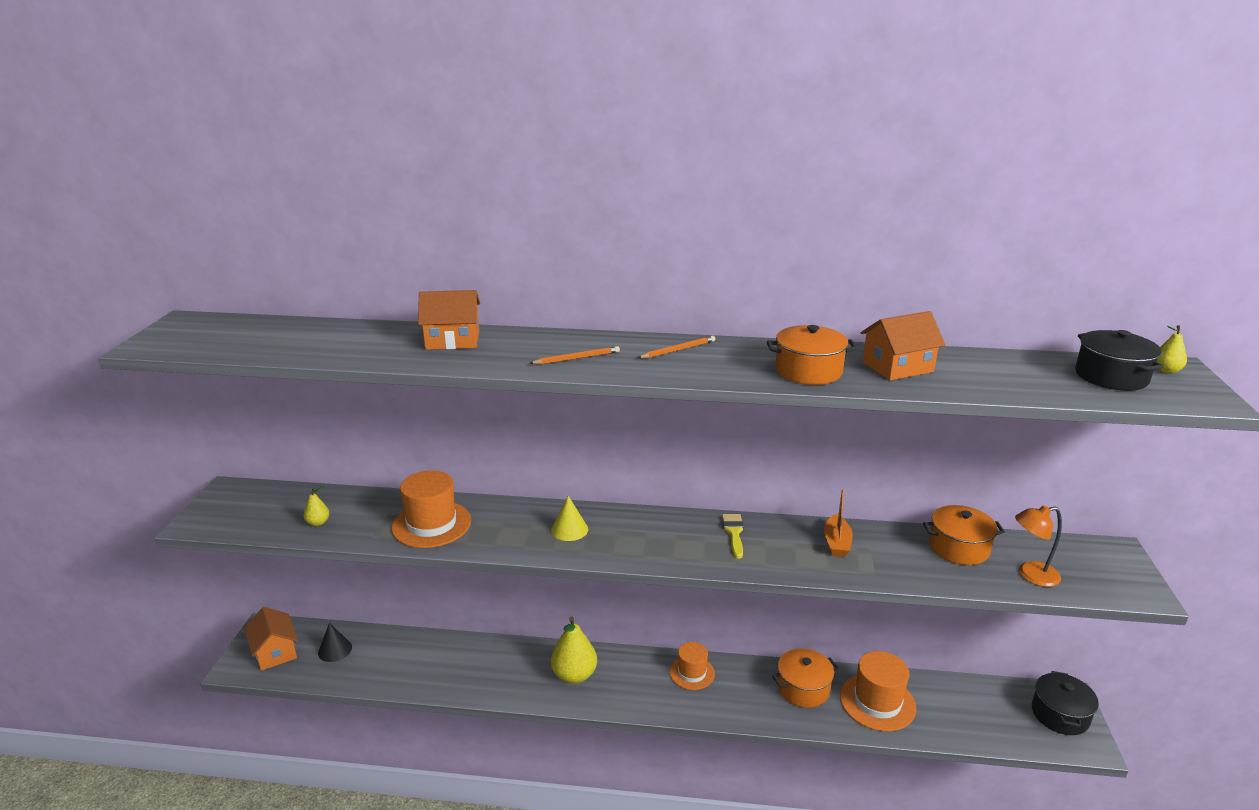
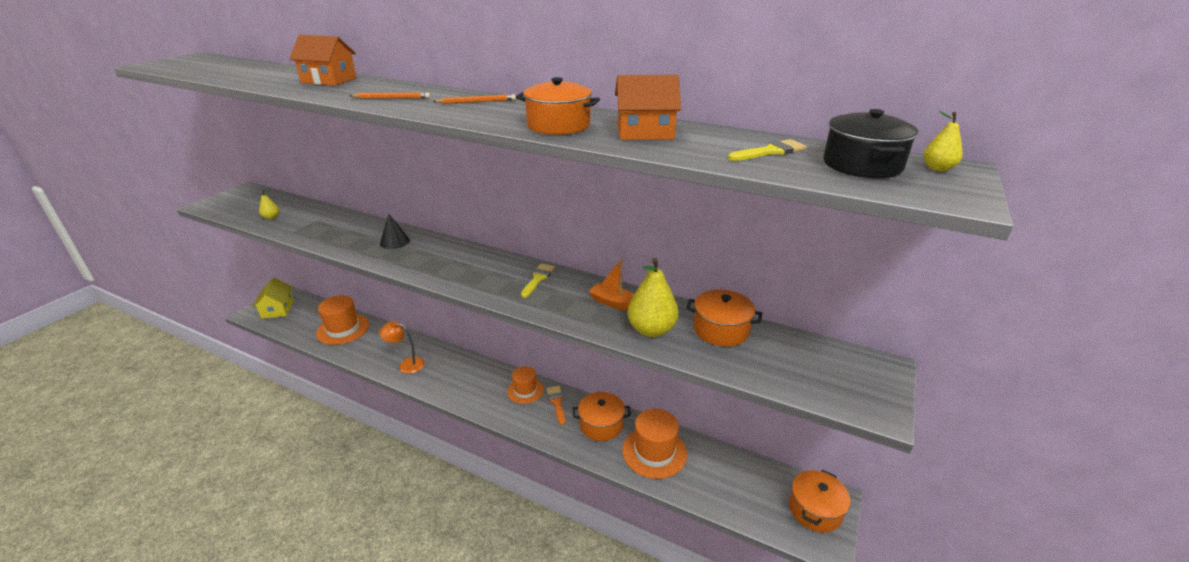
camera: 20 degrees right, 5 degrees up
(275, 652) = (277, 309): orange house -> yellow house
(335, 650) = (311, 316): black cone -> black cone (394, 242)
(431, 524) = (336, 231): orange hat -> orange hat (343, 329)
(569, 529) = (421, 252): yellow cone -> none
(574, 675) = (443, 370): yellow pear -> yellow pear (651, 330)
(737, 677) = (557, 402): none -> orange brush
(836, 543) = (614, 303): orange boat -> orange boat turned 90 degrees clockwise
(1028, 373) = (770, 151): none -> yellow brush
(1031, 575) = (770, 367): orange lamp -> orange lamp (406, 364)
(1060, 714) = (815, 510): black pot -> orange pot

